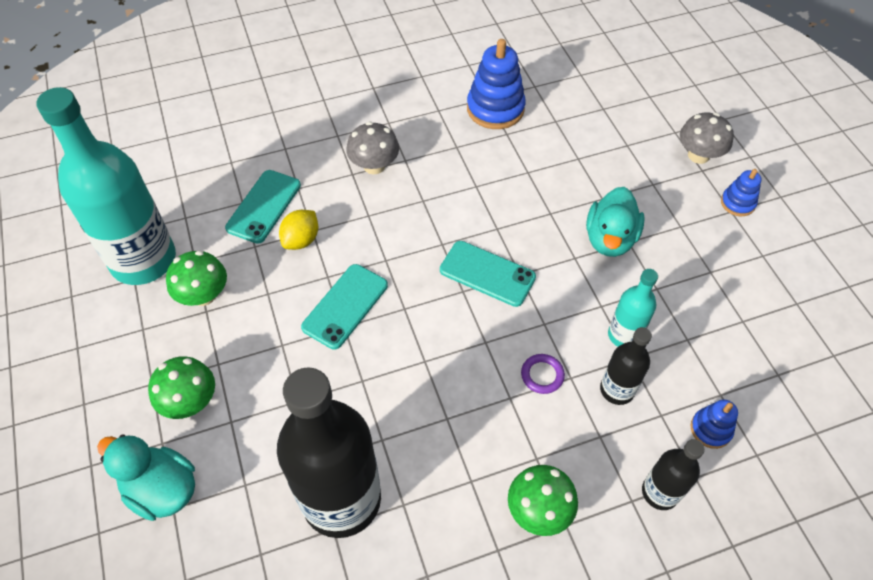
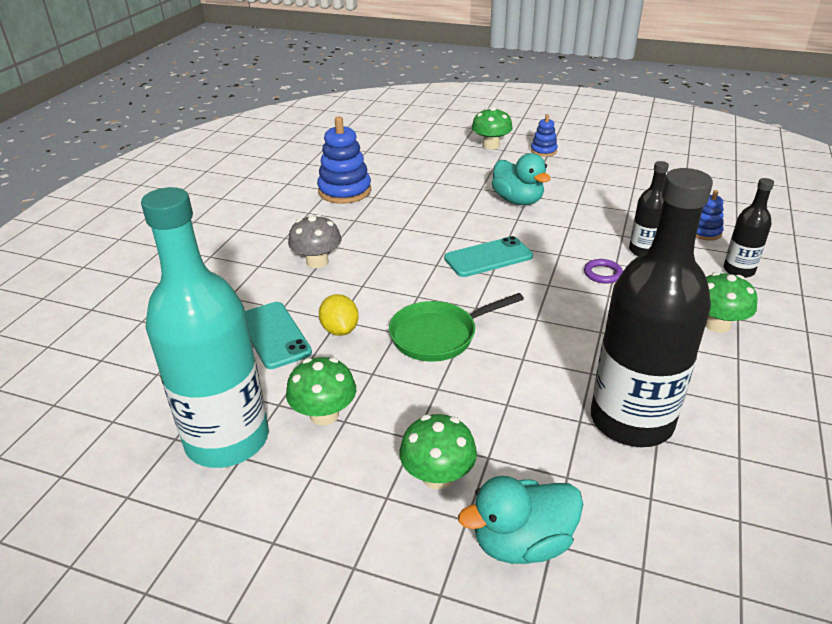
camera: 50 degrees left, 20 degrees down
(345, 306) = (438, 335): turquoise phone -> green pan
(624, 335) = (602, 229): turquoise bottle -> none
(698, 155) = (491, 146): grey mushroom -> green mushroom

